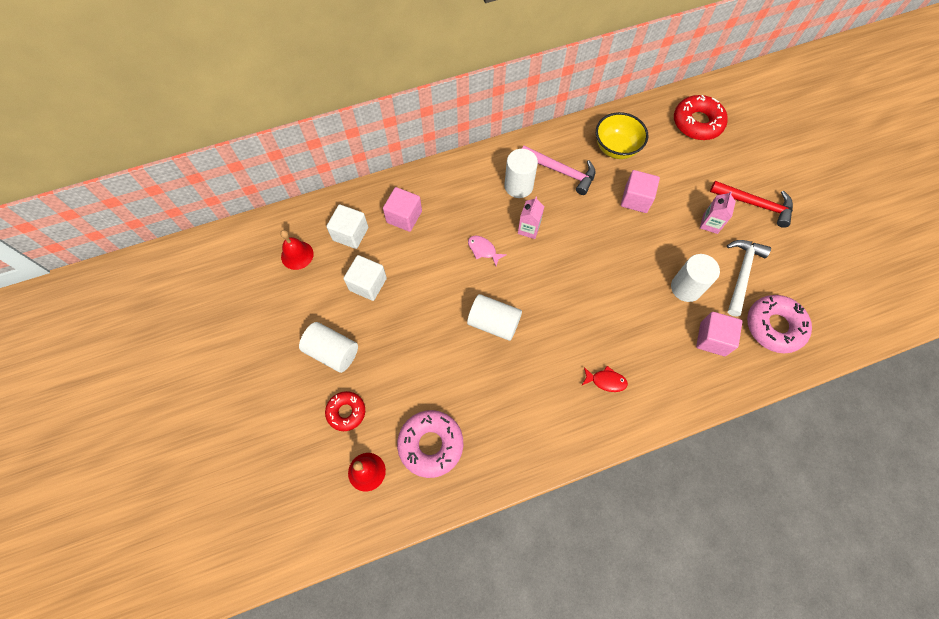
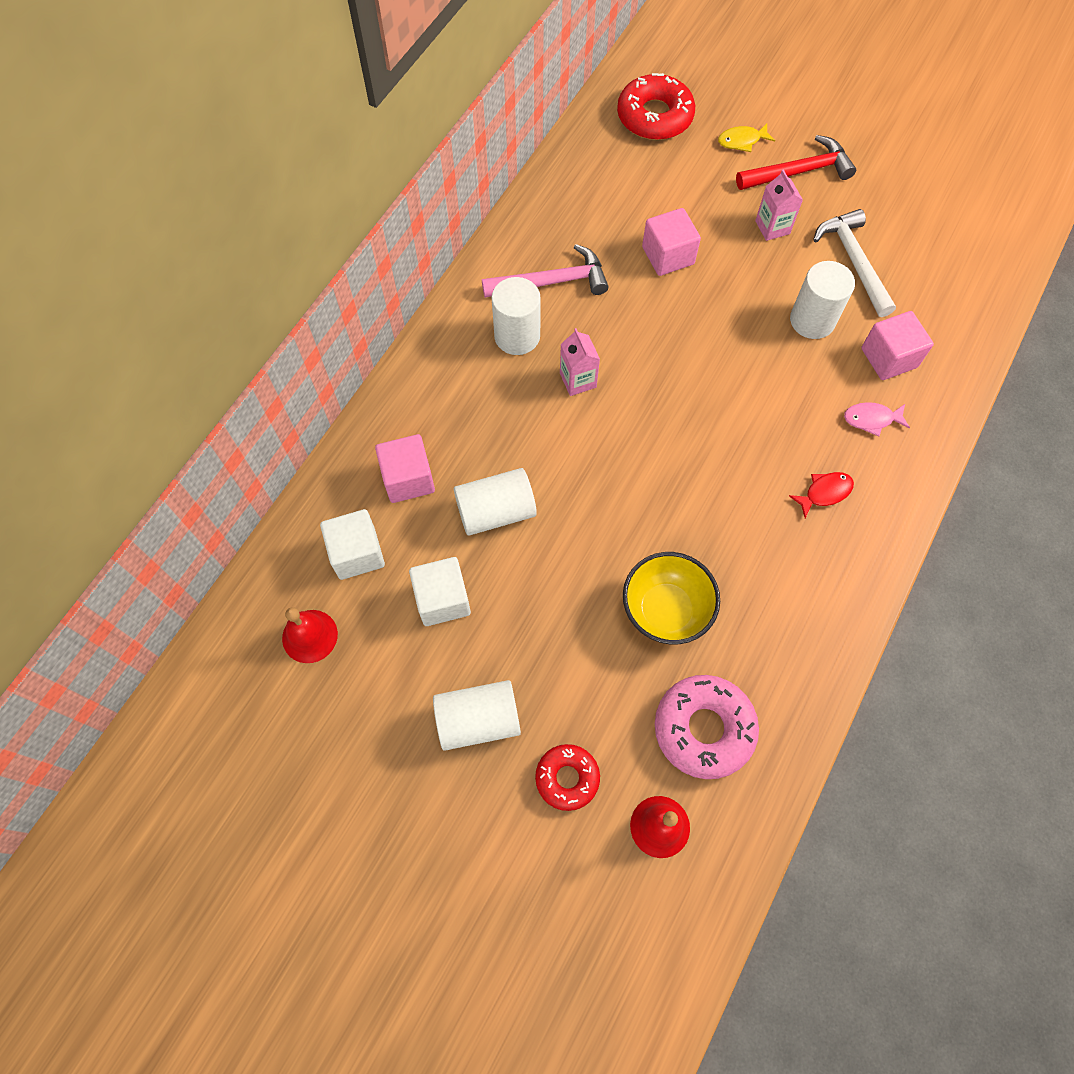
camera: 40 degrees left, 0 degrees up
(483, 250) = (547, 446): pink fish -> pink fish (871, 419)
(493, 323) = (641, 525): white cylinder -> white cylinder (496, 512)
(616, 148) = (590, 209): yellow bowl -> yellow bowl (665, 610)
(736, 167) = (742, 141): none -> yellow fish
(774, 326) = (935, 296): pink donut -> none

